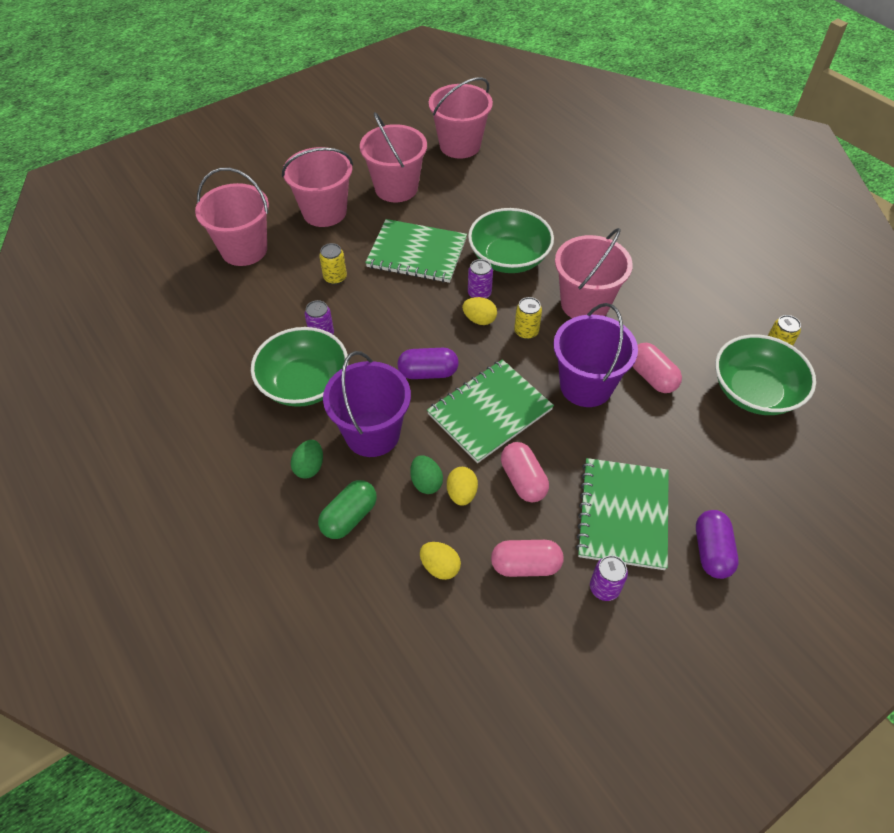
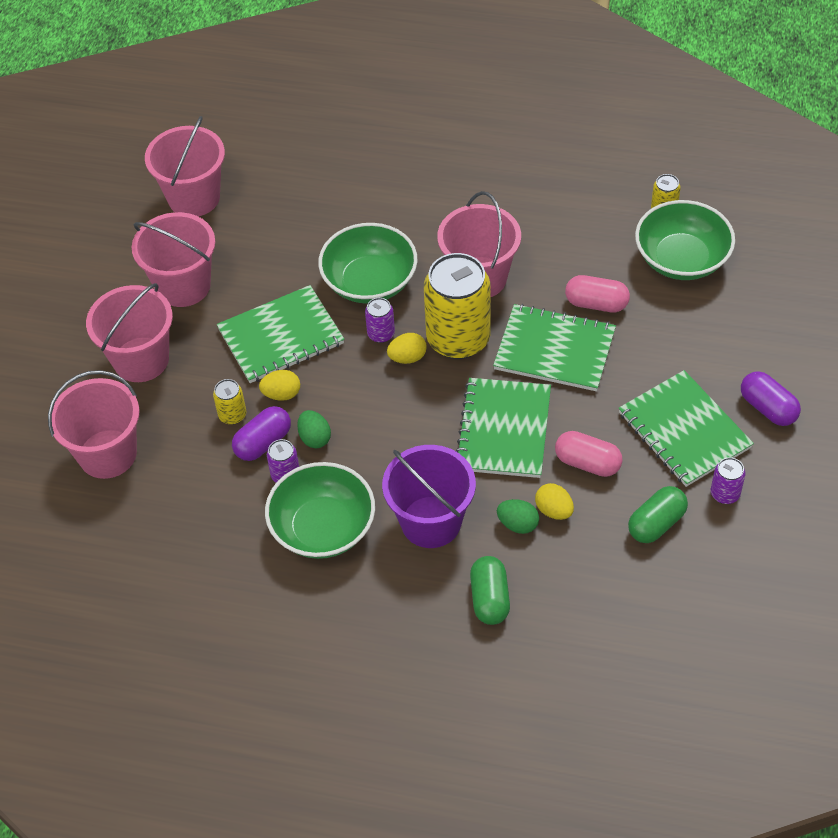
camera: 40 degrees left, 0 degrees up
(309, 467) = (412, 589): green egg -> green egg (315, 438)
(428, 372) = (417, 436): purple capsule -> purple capsule (263, 443)
(440, 567) = (598, 576): yellow egg -> yellow egg (281, 394)
(525, 565) = (656, 523): pink capsule -> green capsule
(526, 331) = (458, 339): yellow can -> yellow can, size x2.29
(586, 386) = (554, 350): purple bucket -> green notebook

